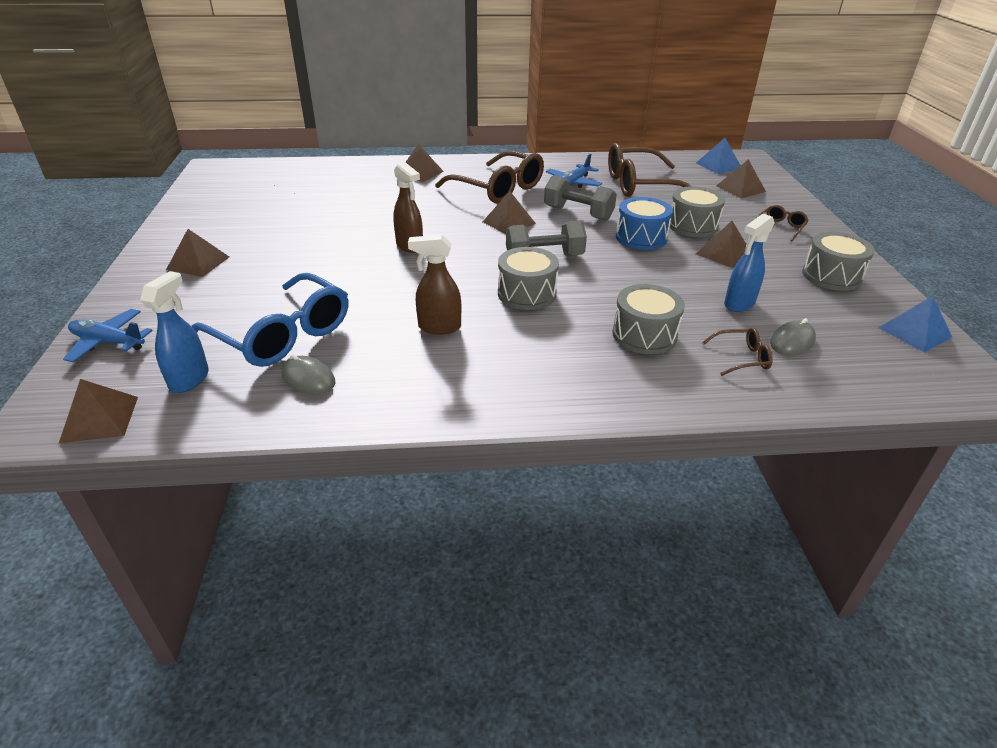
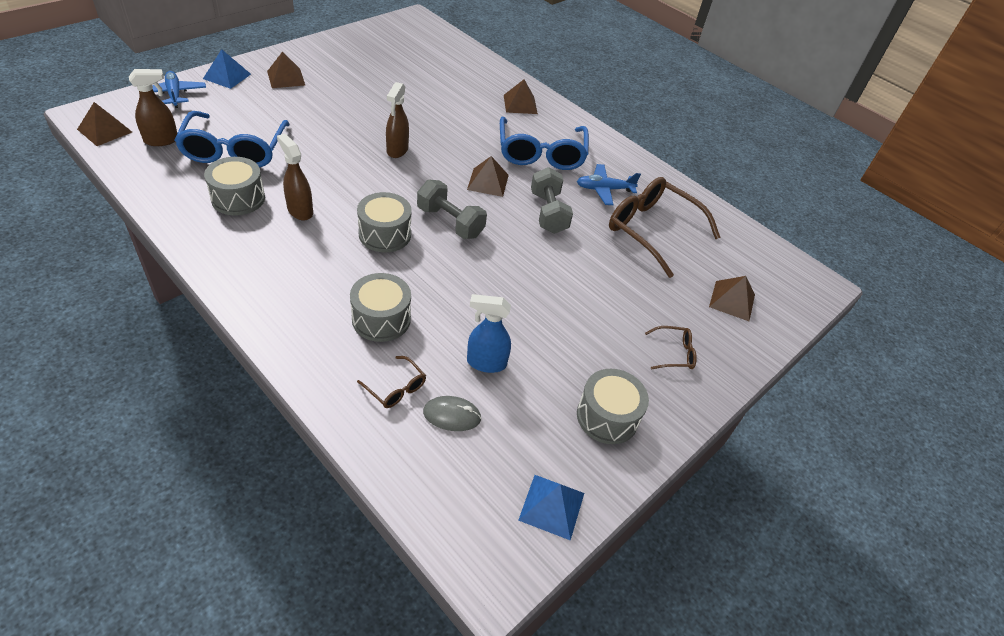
camera: 45 degrees right, 10 degrees up
(190, 379) = (162, 140): blue spray bottle -> brown spray bottle
(308, 378) = (196, 183): grey mouse -> none
(498, 189) = (541, 153): brown glasses -> blue glasses
(641, 237) = (545, 265): blue drum -> none
(692, 226) = (606, 290): grey drum -> grey drum (238, 198)
(718, 165) = (769, 269): blue pyramid -> blue pyramid (227, 76)
(723, 253) = (572, 327): brown pyramid -> none

